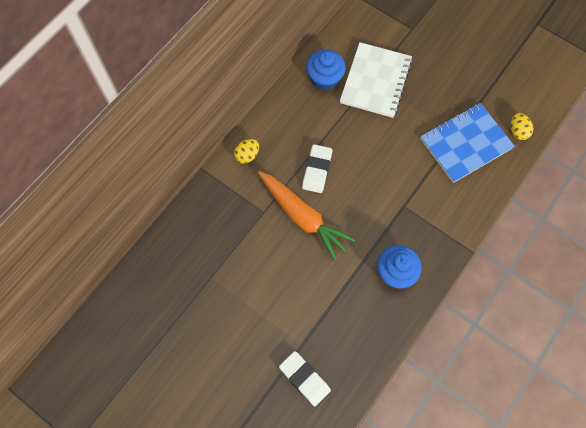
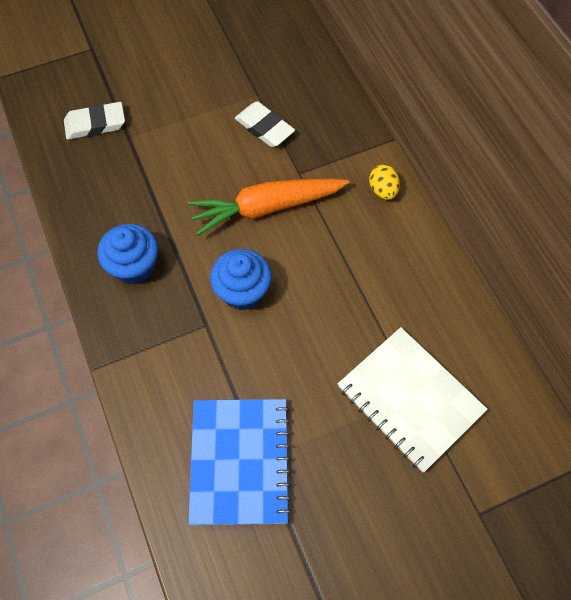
camera: 120 degrees right, 5 degrees down
(317, 170) = (317, 253): white eraser -> white eraser (264, 128)
(324, 79) = (449, 334): blue cupcake -> blue cupcake (242, 291)
(518, 131) = (211, 555): yellow egg -> none

